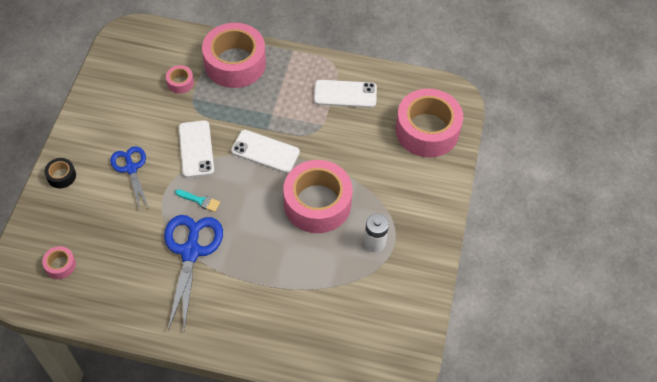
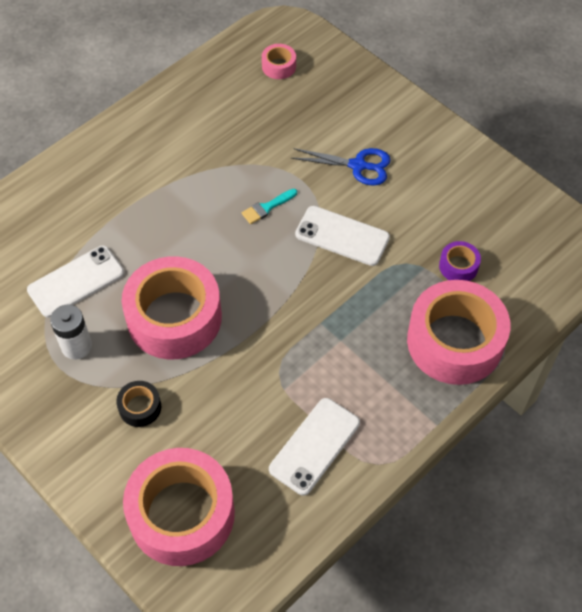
camera: 125 degrees right, 0 degrees up
(61, 176) = (391, 105): black tape -> black tape (140, 407)
(180, 82) = (458, 266): pink tape -> purple tape
(191, 251) = (209, 171): blue scissors -> none
(265, 152) = (287, 303): white phone -> white phone (76, 281)

